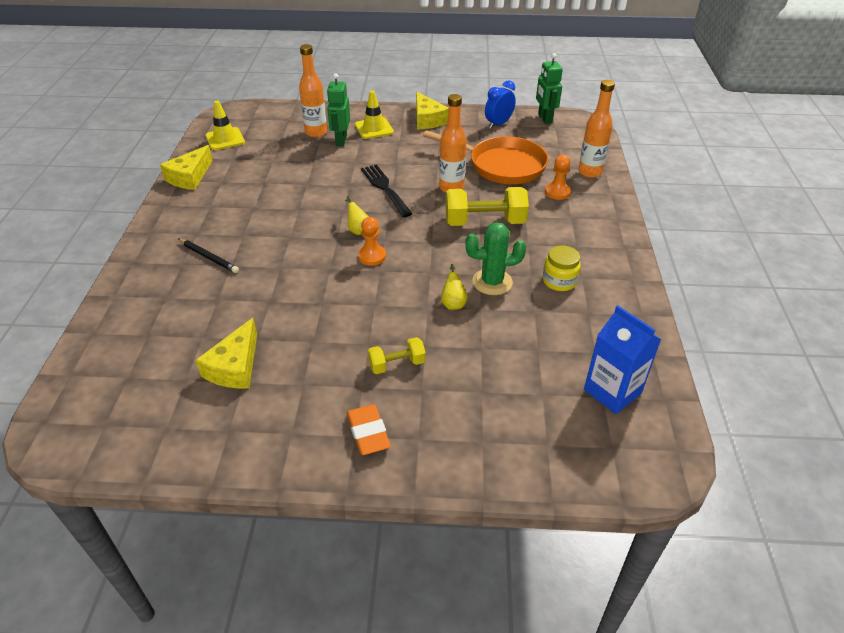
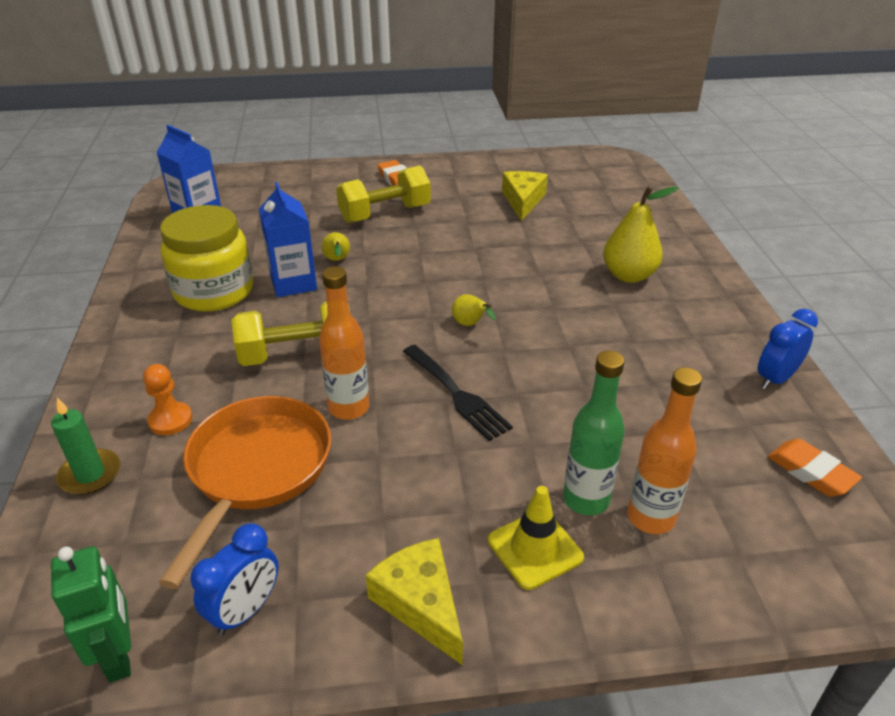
camera: 170 degrees right, 5 degrees down
(190, 177) = (775, 379): yellow cheese -> blue clock
(209, 257) = (629, 275): black pencil -> yellow pear
(225, 139) = (811, 472): yellow traffic cone -> orange eraser
(341, 140) = (586, 499): green robot -> green bottle
(372, 256) = (440, 295): orange pawn -> none
(397, 364) = (385, 214): yellow dumbbell -> yellow dumbbell, size x1.82
(492, 282) = (293, 283): green cactus -> blue carton
(502, 165) = (256, 470): orange pan -> orange pan turned 90 degrees clockwise
(559, 281) = (214, 291): yellow jar -> yellow jar, size x1.98
(590, 172) = (90, 474): orange bottle -> green candle

